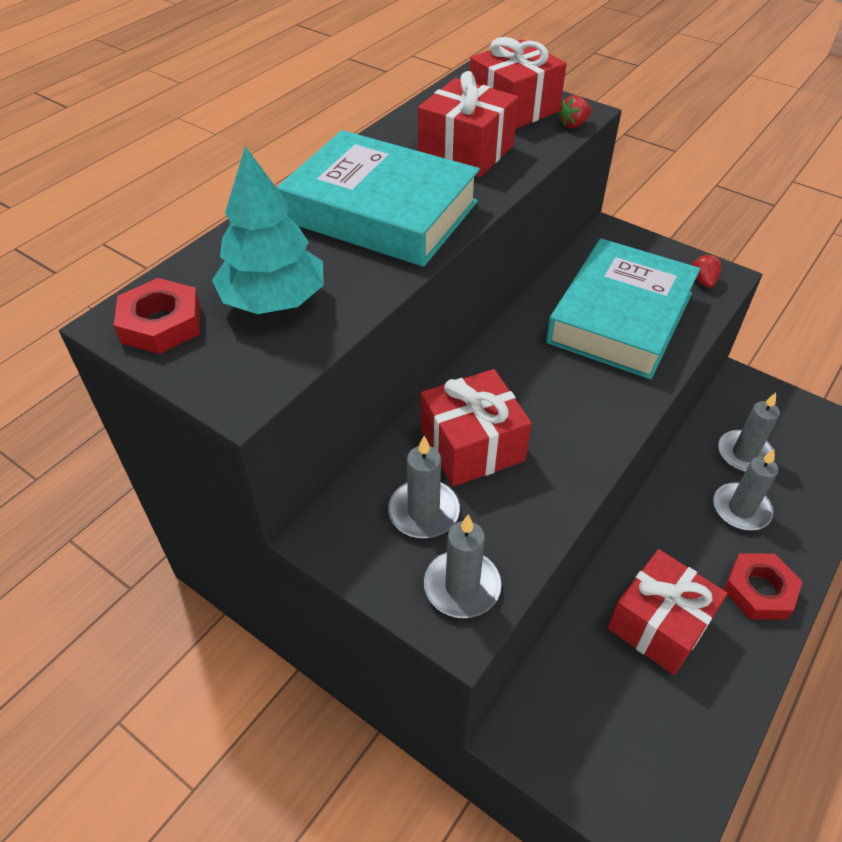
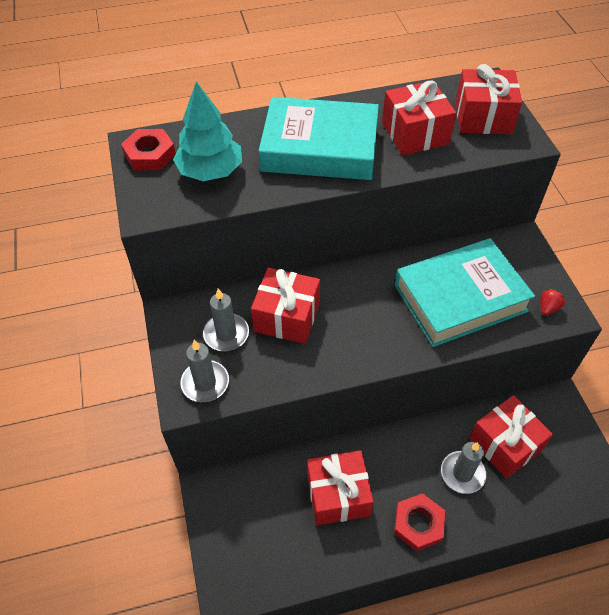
camera: 40 degrees right, 5 degrees up
(380, 212) = (320, 148): turquoise book -> turquoise book turned 60 degrees counterclockwise
(574, 124) = (509, 148): red strawberry -> none
(744, 454) = (505, 444): grey candle -> red gift

